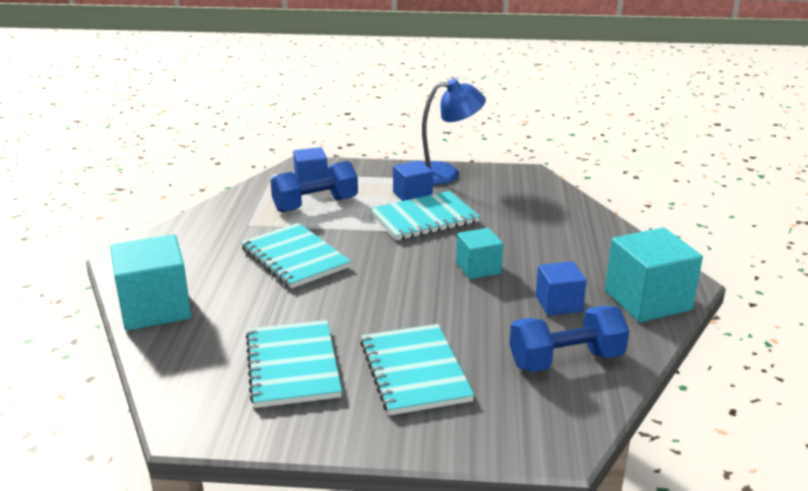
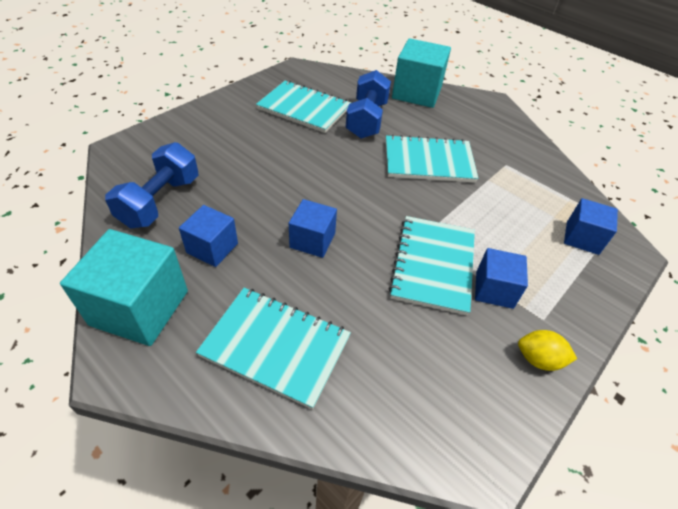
camera: 125 degrees right, 20 degrees up
(315, 205) = (519, 213): blue dumbbell -> blue dumbbell (367, 120)
(415, 371) = (242, 141): turquoise notebook -> turquoise notebook (275, 346)
(445, 173) = (538, 359): blue lamp -> yellow lemon
(478, 268) = (312, 240): turquoise cube -> blue cube

